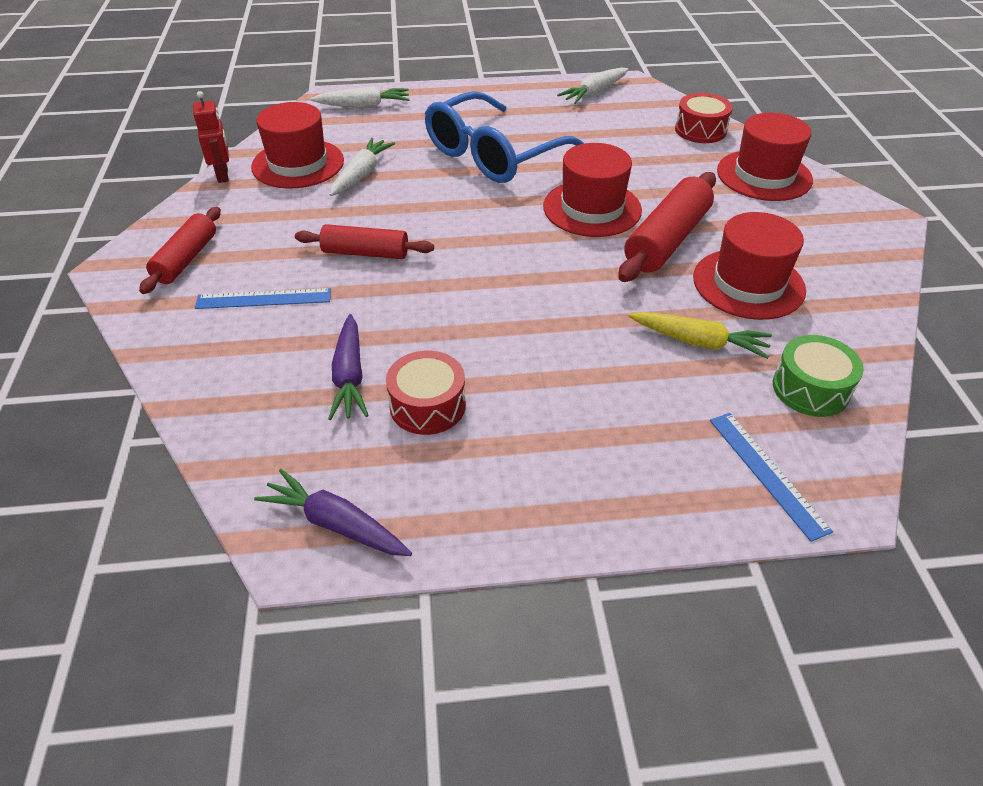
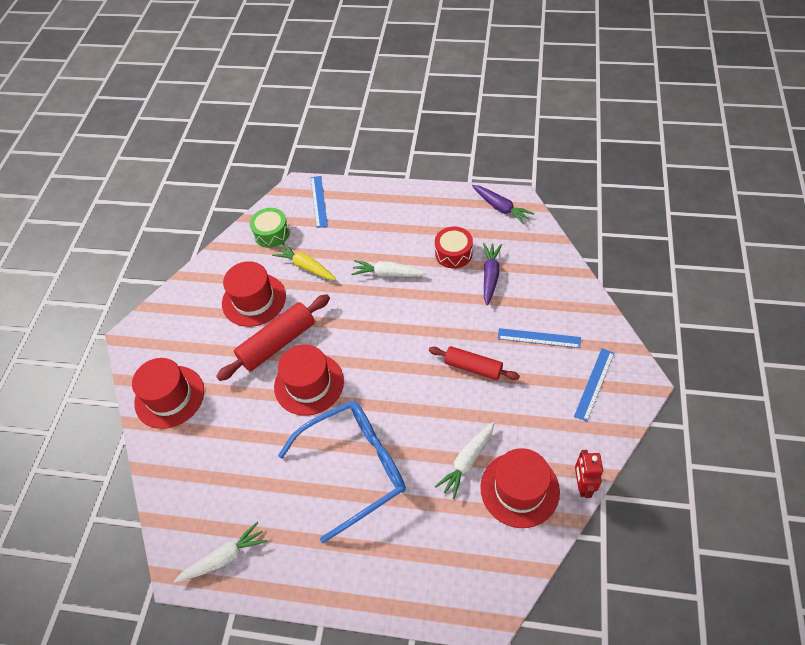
camera: 160 degrees left, 10 degrees up
(186, 259) = (594, 384): red rolling pin -> blue ruler
(363, 106) = (454, 585): white carrot -> white carrot (388, 274)
(700, 130) = (172, 468): red drum -> none

